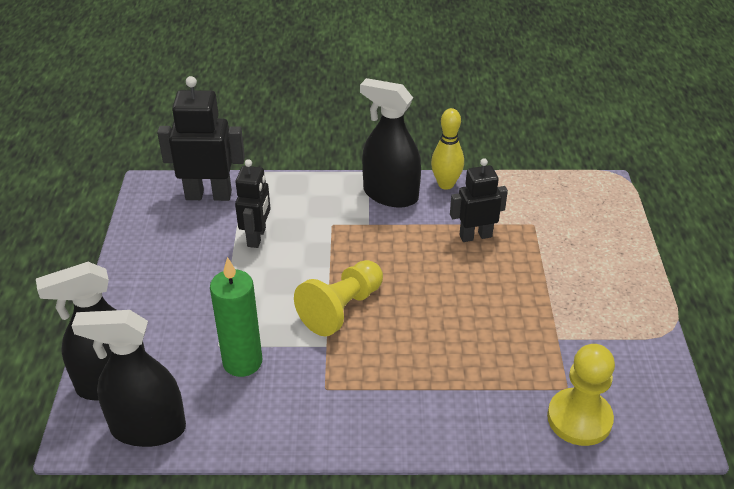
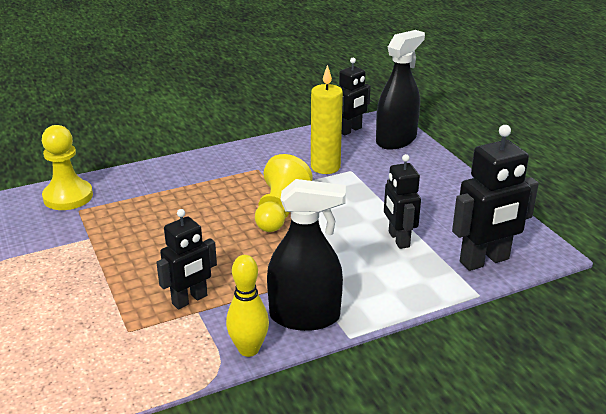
camera: 155 degrees right, 10 degrees down
(148, 428) = (350, 130): black spray bottle -> black robot
(242, 362) = (325, 167): green candle -> yellow candle

